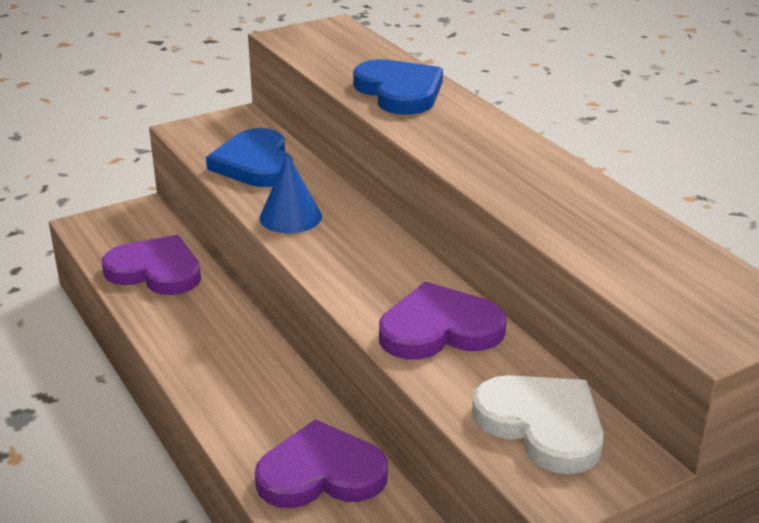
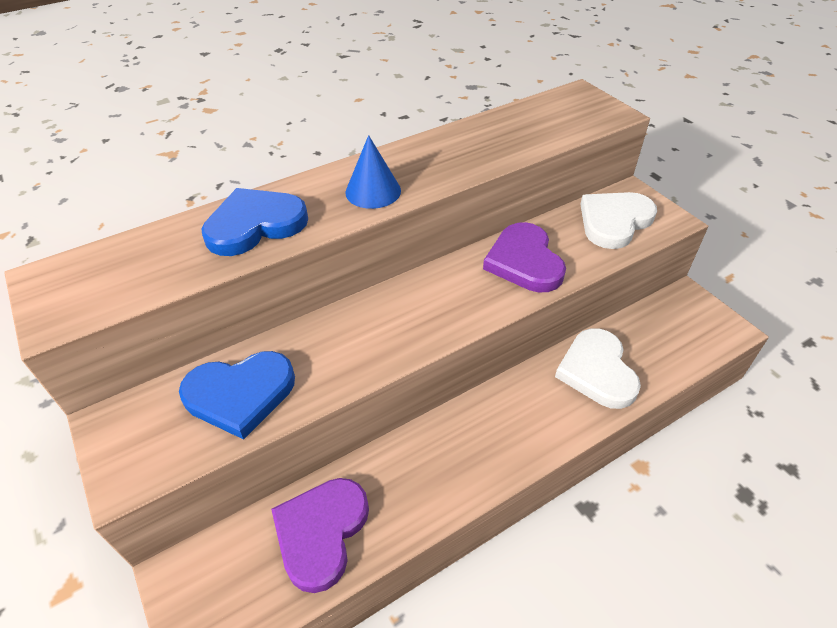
camera: 90 degrees left, 15 degrees up
(290, 217) = (359, 356): blue cone -> blue cone (373, 191)
(321, 473) = (597, 371): purple heart -> white heart

